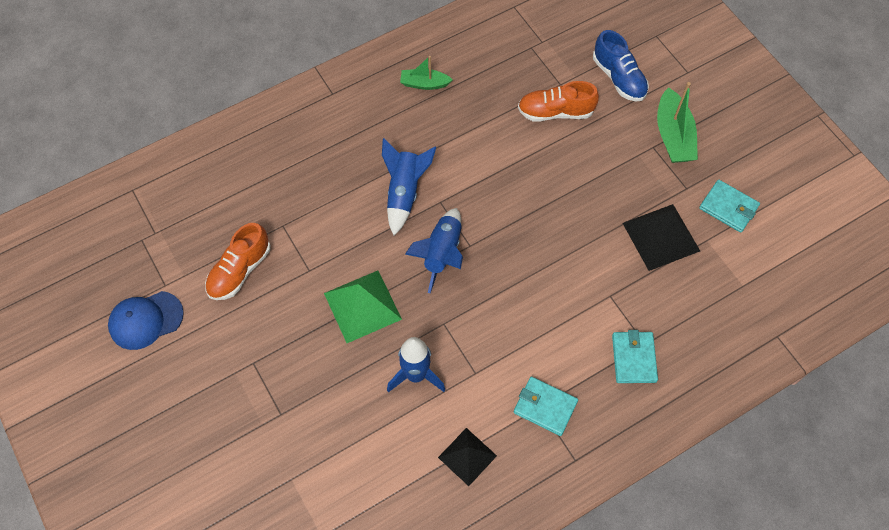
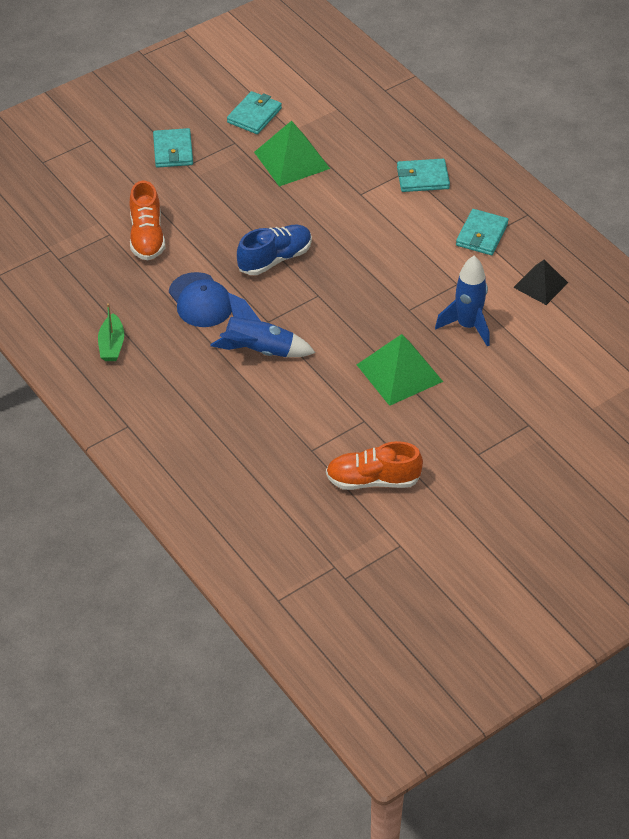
camera: 95 degrees left, 15 degrees down
(145, 320) = (445, 555): blue cap -> blue cap (200, 300)
(240, 270) = (373, 480): orange shoe -> orange shoe turned 150 degrees clockwise
(442, 253) = (330, 316): blue rocket -> none
(619, 78) = (100, 189): blue shoe -> blue shoe (275, 259)
(661, 237) = (292, 160): black pyramid -> green pyramid
(673, 136) = (173, 151): green boat -> turquoise wallet

